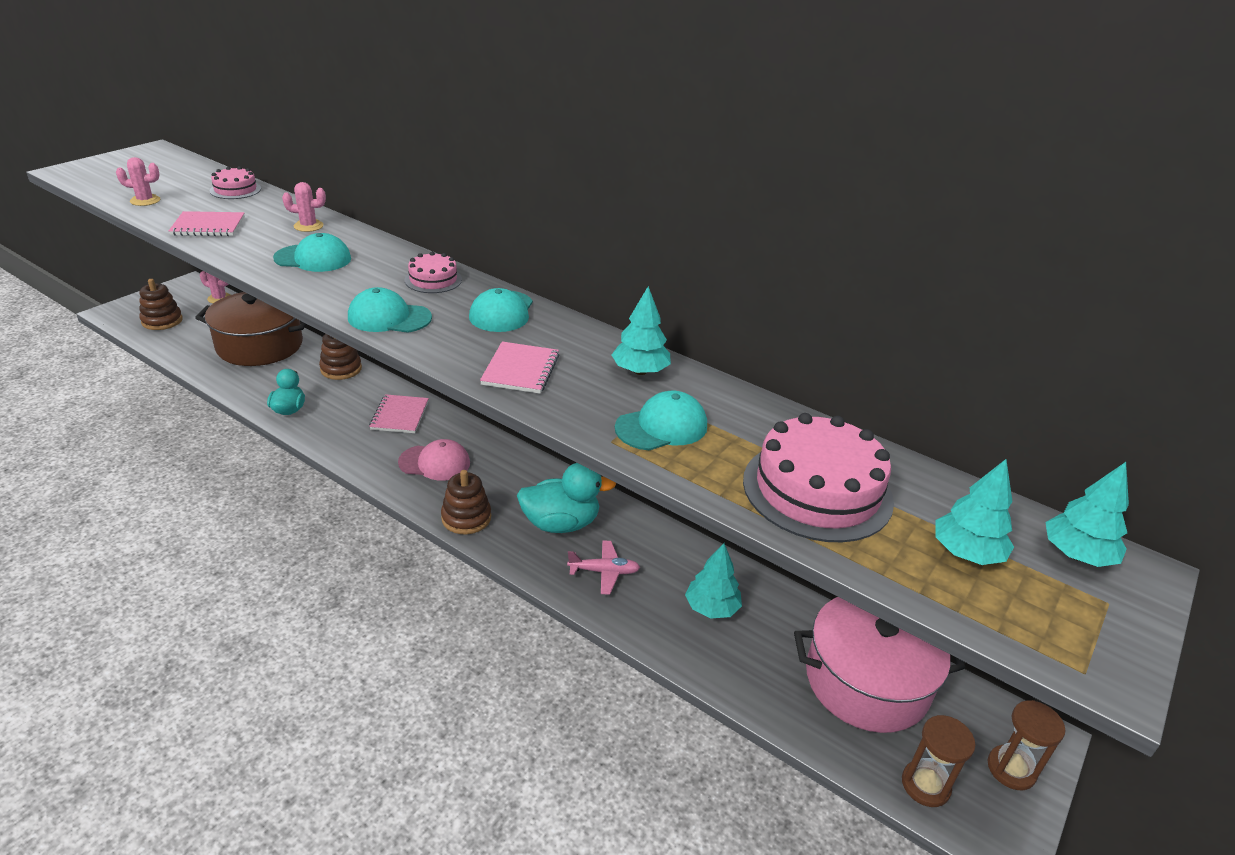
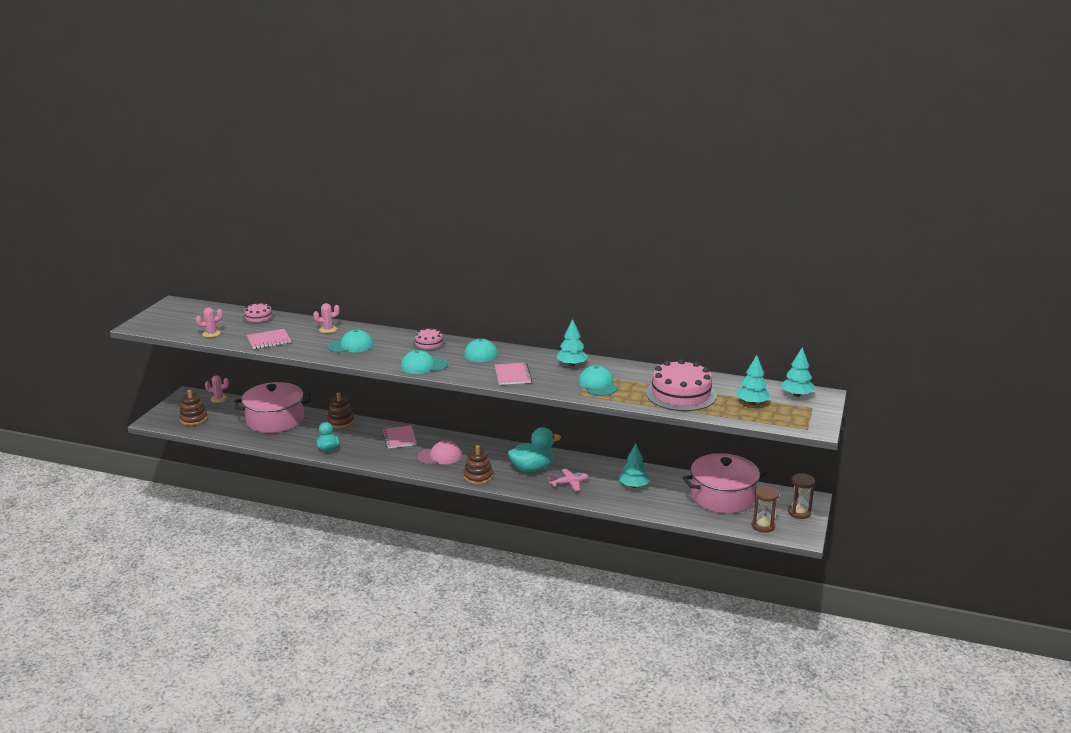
camera: 15 degrees left, 10 degrees down
(260, 345) = (275, 420): brown pot -> pink pot
(661, 427) = (597, 385): turquoise cap -> turquoise cap turned 60 degrees counterclockwise

